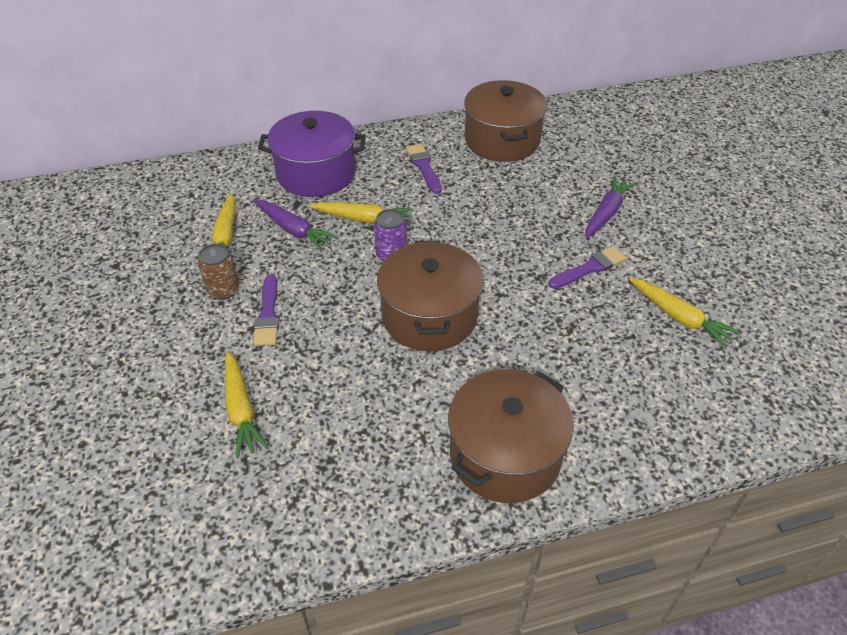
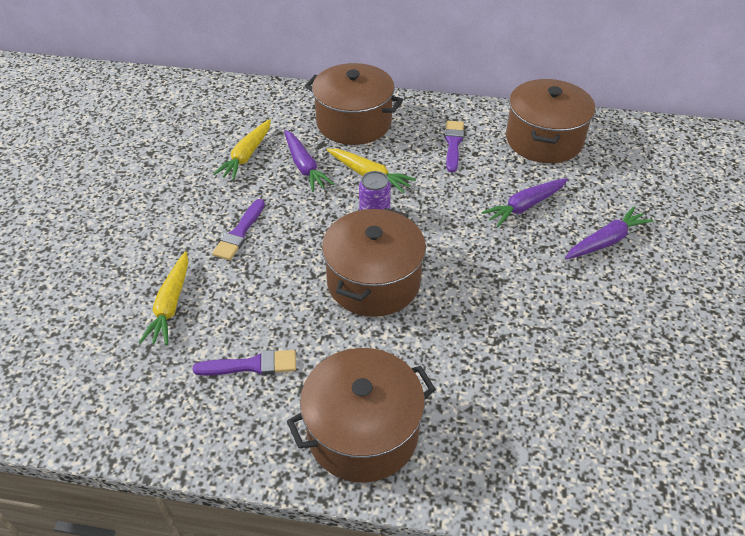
camera: 25 degrees right, 0 degrees up
(223, 290) = (218, 200): brown can -> none
(316, 173) = (354, 122): purple pot -> brown pot
(521, 204) = (525, 206): none -> purple carrot
(590, 268) = (554, 289): purple brush -> purple brush (251, 365)
(679, 318) = (618, 369): yellow carrot -> none

